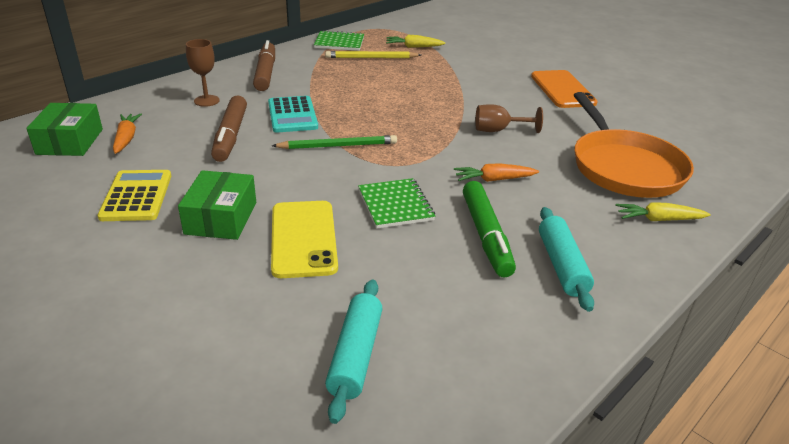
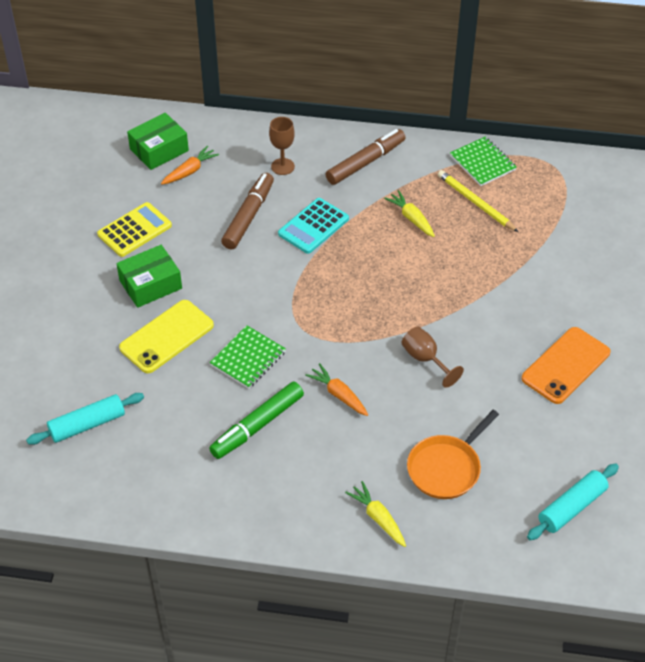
camera: 55 degrees right, 15 degrees up
(231, 135) = (248, 216): brown marker -> brown marker turned 150 degrees clockwise
(338, 146) = (295, 280): green pencil -> none
(413, 47) = (537, 215): yellow carrot -> yellow carrot (411, 218)
(562, 265) = (260, 482): turquoise rolling pin -> turquoise rolling pin (572, 507)
(624, 167) = (446, 468): orange pan -> orange pan, size x0.64

